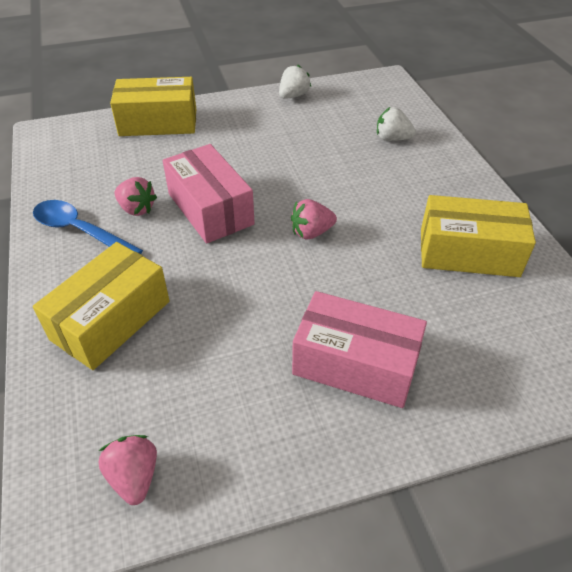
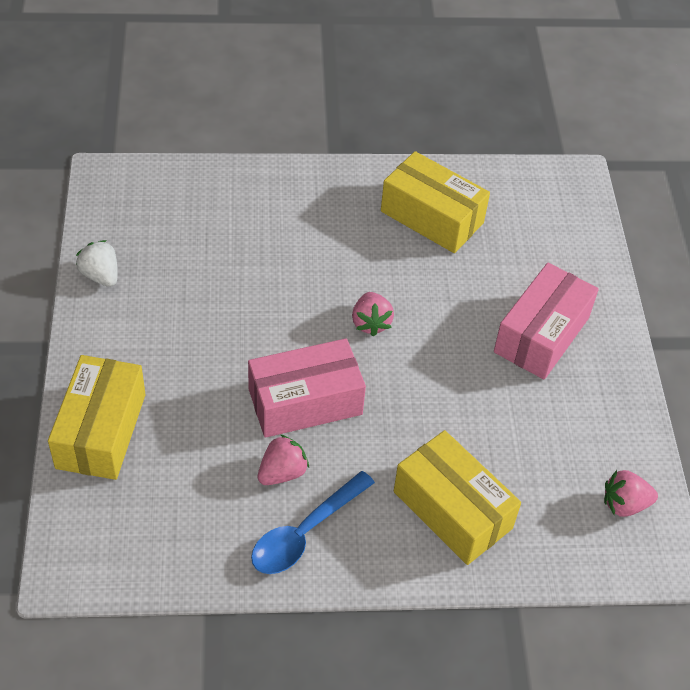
camera: 80 degrees left, 5 degrees up
(392, 139) = (234, 212): white strawberry -> none
(468, 253) = (432, 217): yellow box -> yellow box turned 75 degrees counterclockwise

